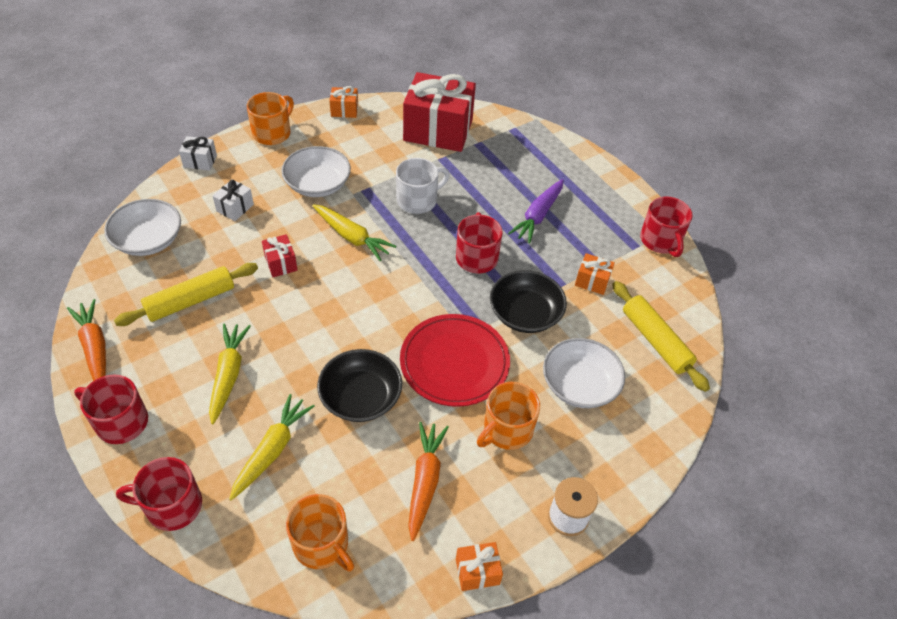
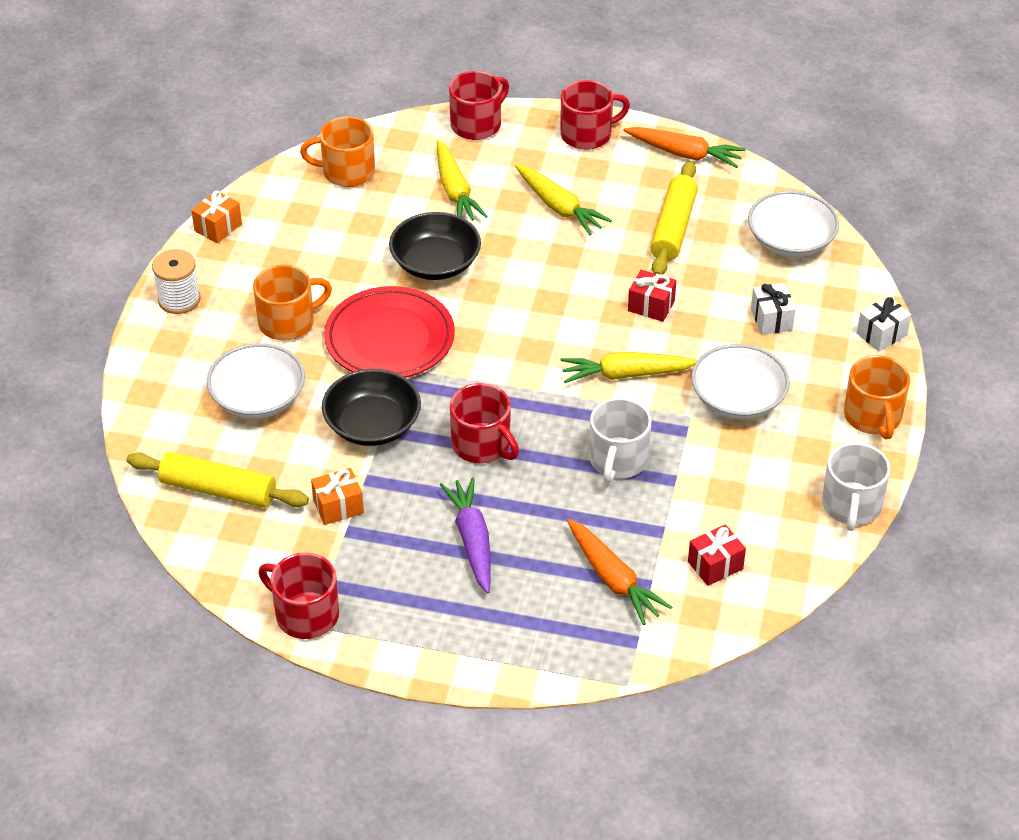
camera: 140 degrees right, 5 degrees down
(344, 110) = (851, 506): orange gift -> white mug
(425, 481) = (316, 248): orange carrot -> orange carrot (613, 579)
(438, 130) = (715, 565): red gift -> red gift, size x0.43
(507, 430) = (288, 322): orange mug -> orange mug turned 60 degrees clockwise

